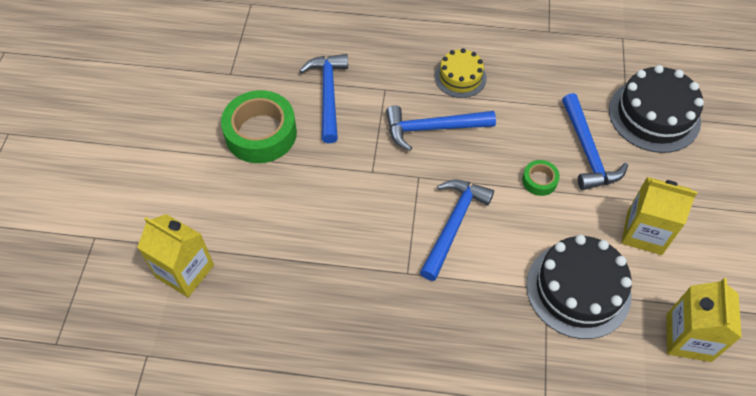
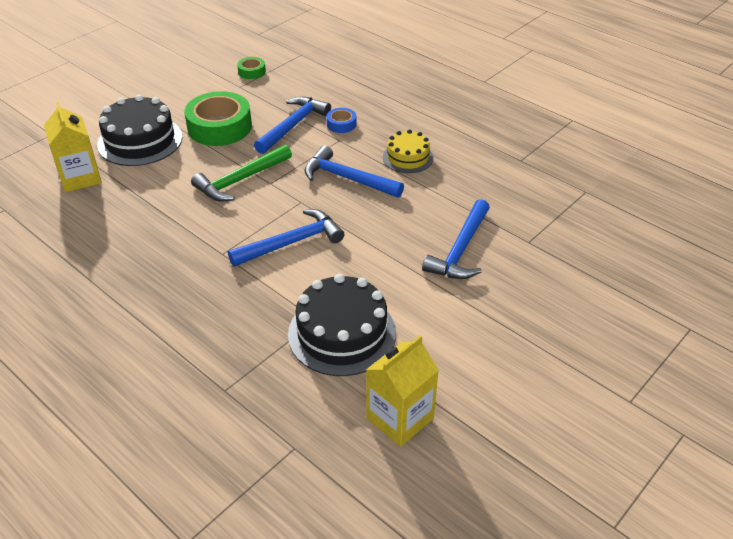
camera: 35 degrees right, 15 degrees down
(343, 184) = (240, 180): none -> green hammer
(369, 70) = (341, 124): none -> blue tape
(539, 180) = (395, 249): green tape -> green tape (252, 72)
(644, 232) = (446, 327): yellow carton -> none
(654, 115) = (553, 255): black cake -> black cake (140, 141)

